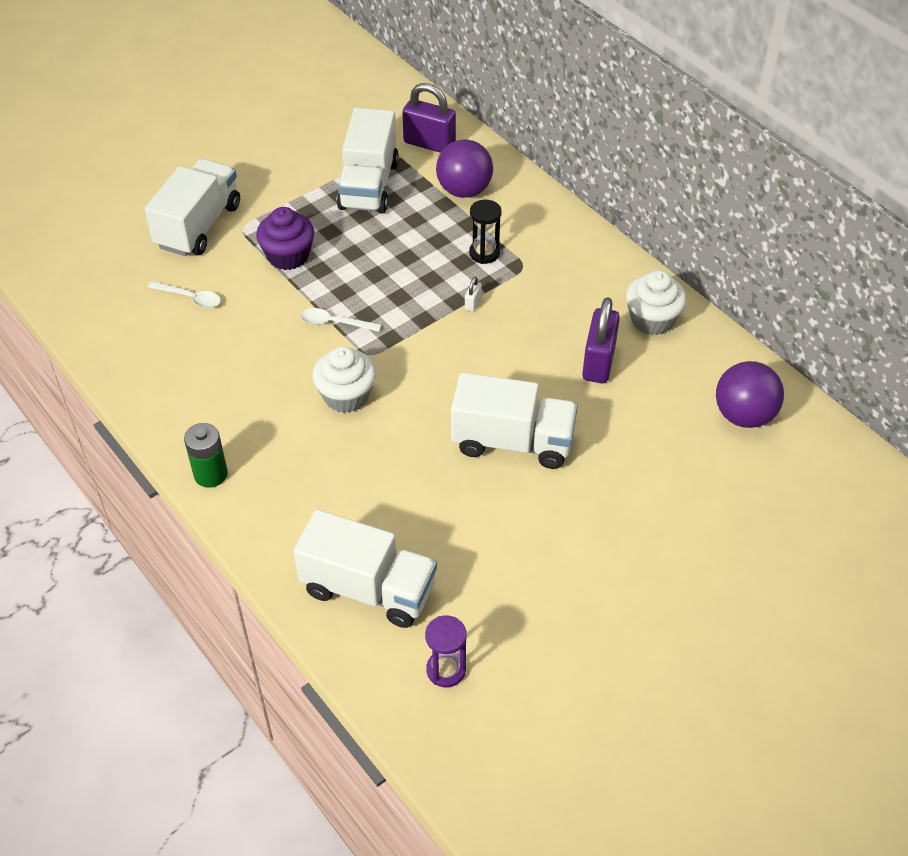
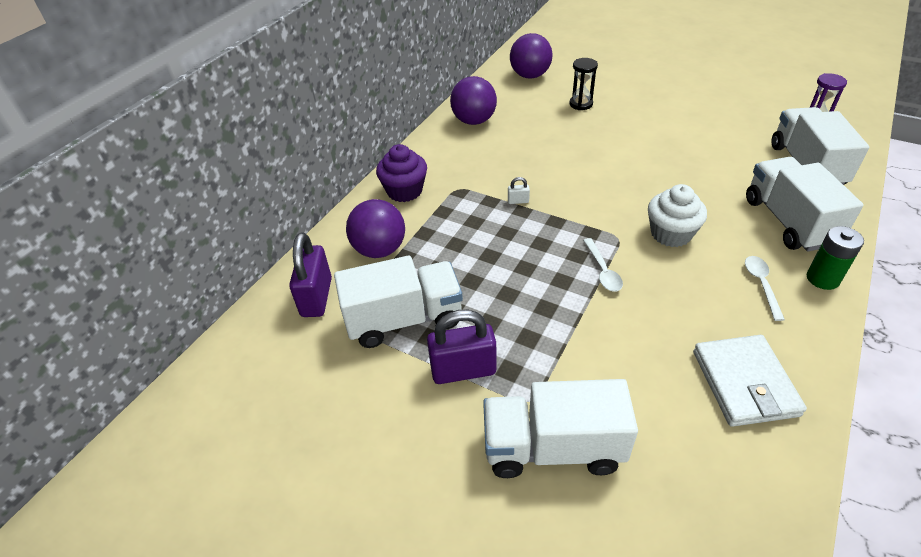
camera: 110 degrees left, 5 degrees down
(162, 350) = (744, 383): none -> white wallet
(190, 298) = (661, 396): white spoon -> white spoon (761, 285)
(288, 256) = (545, 340): purple cupcake -> purple cupcake (404, 191)
(484, 253) = (456, 212): black hourglass -> black hourglass (581, 104)
(513, 441) = (631, 145): white truck -> white truck (788, 221)
(598, 362) = (531, 131): purple padlock -> purple padlock (463, 370)
(652, 320) = (474, 121): white cupcake -> purple ball

